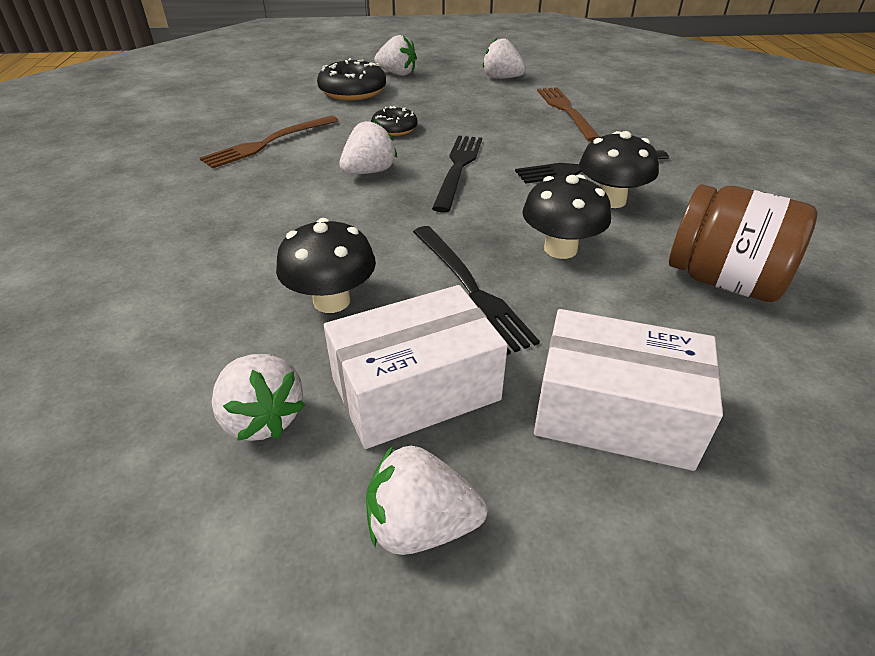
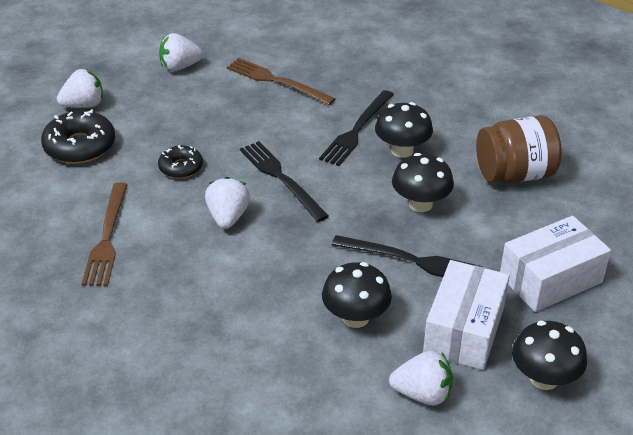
camera: 45 degrees left, 0 degrees up
(421, 526) = (544, 378): white strawberry -> black mushroom

